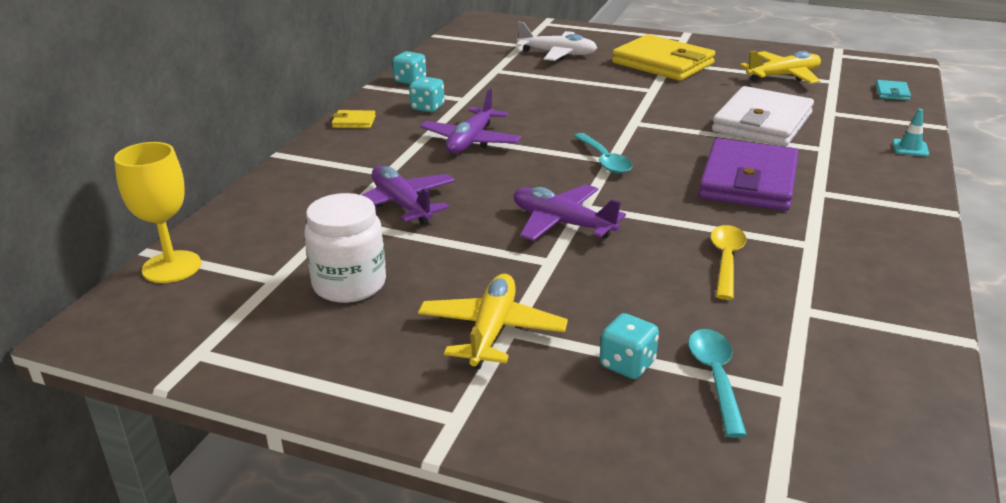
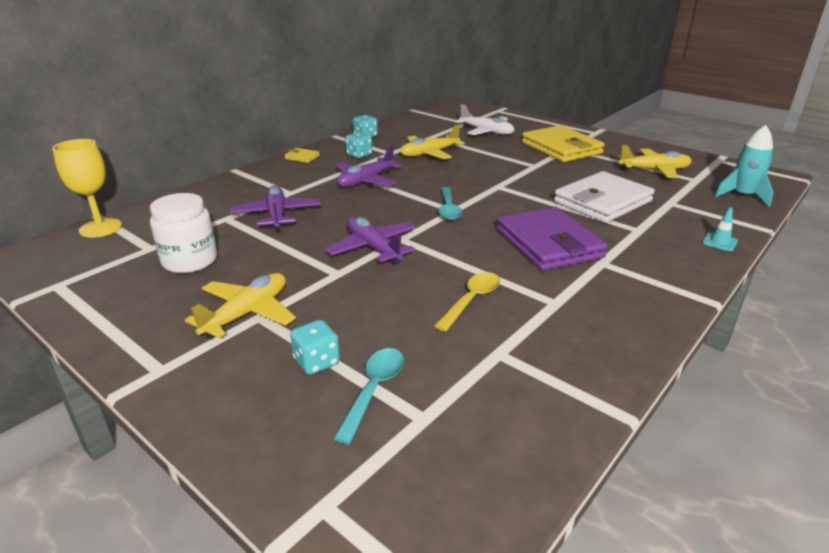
camera: 20 degrees right, 0 degrees up
(515, 93) = (429, 154): none -> yellow plane
(748, 181) = (548, 243): purple wallet -> purple wallet turned 60 degrees counterclockwise
(892, 93) = (742, 196): turquoise wallet -> turquoise rocket

